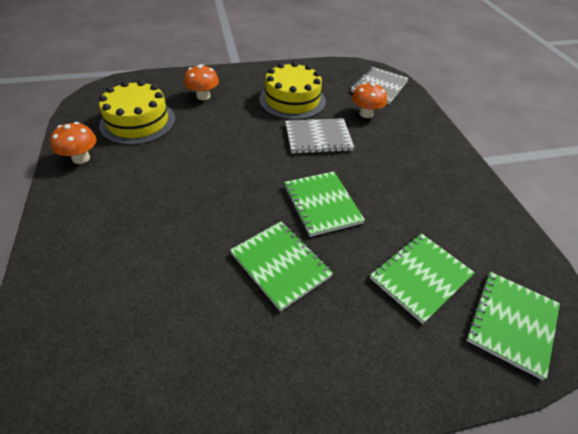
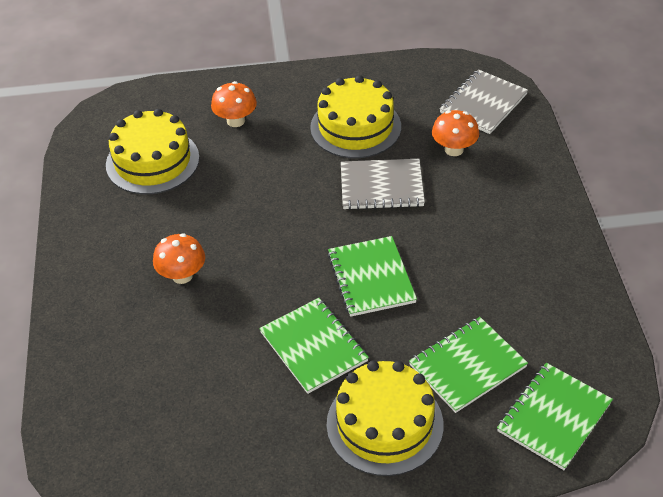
camera: 10 degrees right, 0 degrees up
(81, 158) = (89, 212): orange mushroom -> orange mushroom (182, 275)
(358, 339) = (384, 424): none -> yellow cake

